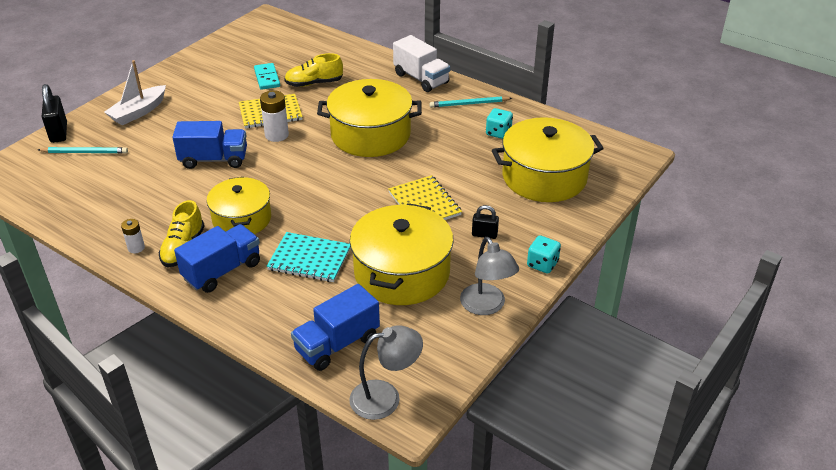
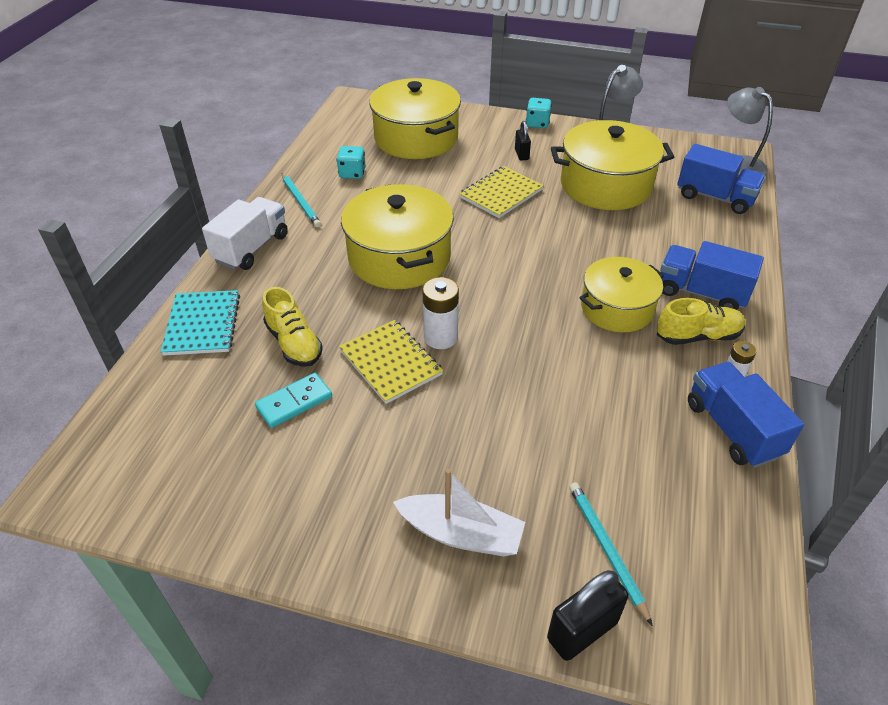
camera: 110 degrees left, 5 degrees up
(214, 159) = (527, 378): blue truck -> blue truck (732, 429)
(309, 259) = (634, 241): turquoise notebook -> turquoise notebook (202, 324)

